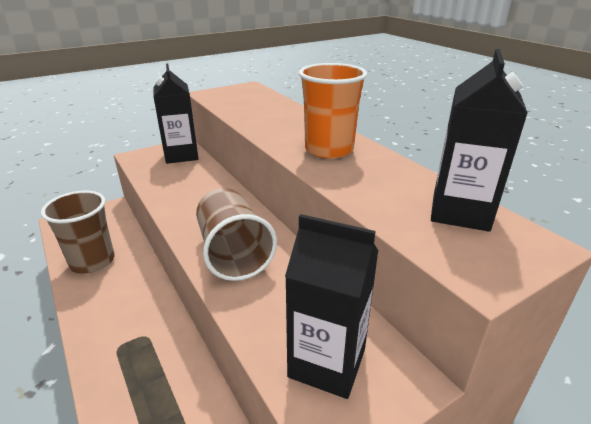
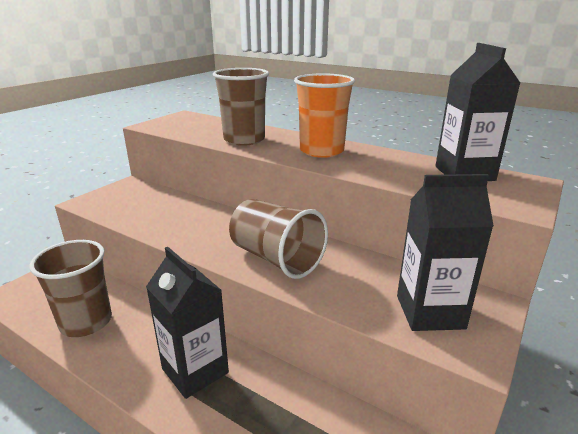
camera: 25 degrees left, 5 degrees down
(181, 155) = (138, 192): black carton -> black carton (195, 371)
(269, 123) = (244, 140): none -> brown cup

